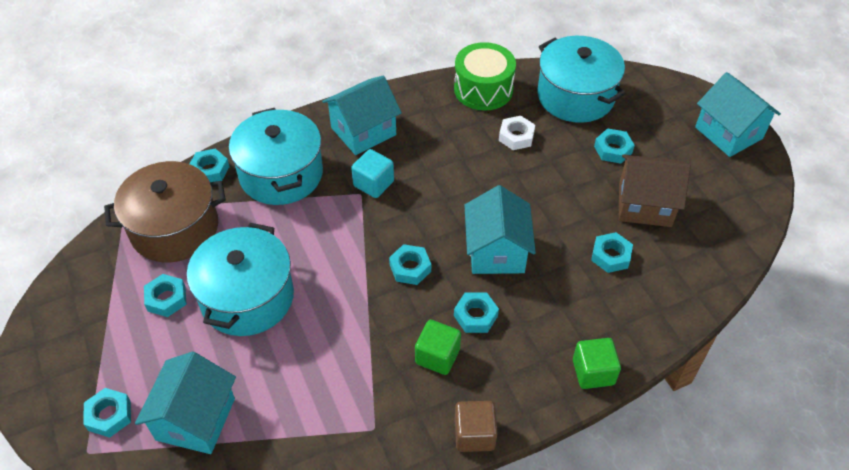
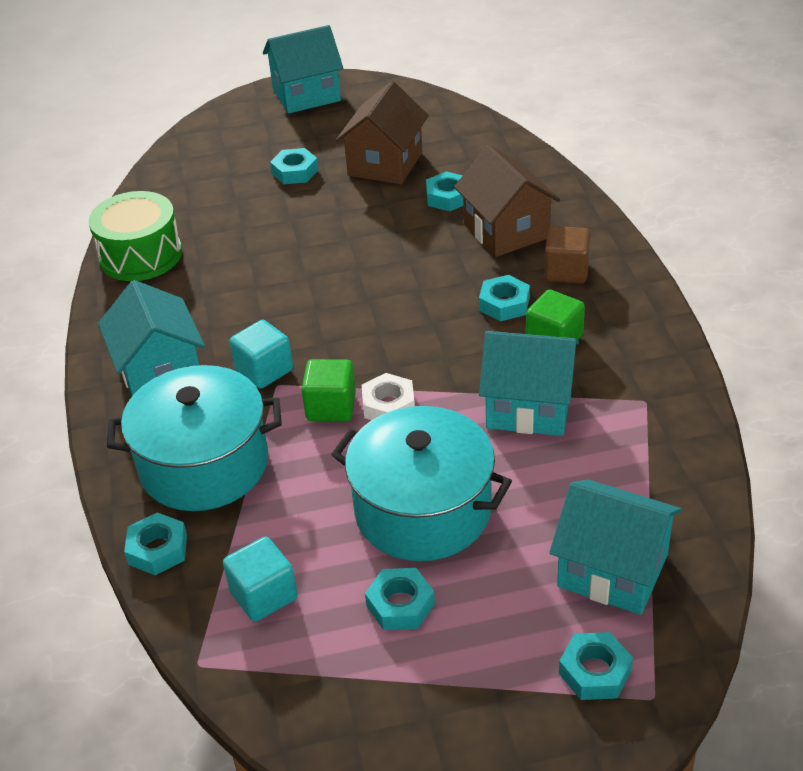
camera: 75 degrees left, 10 degrees down
(174, 228) = (263, 595): brown pot -> turquoise cube
(410, 268) = (418, 350): turquoise nut -> none
(474, 434) = (660, 323): brown cube -> brown cube (566, 271)
(496, 251) = (415, 277): turquoise house -> turquoise house (529, 407)
(516, 136) = (239, 239): white nut -> white nut (388, 405)
(575, 96) = (195, 185): turquoise pot -> none
(575, 304) = (506, 231): none -> brown house
(593, 372) = (595, 231): green cube -> green cube (331, 407)

